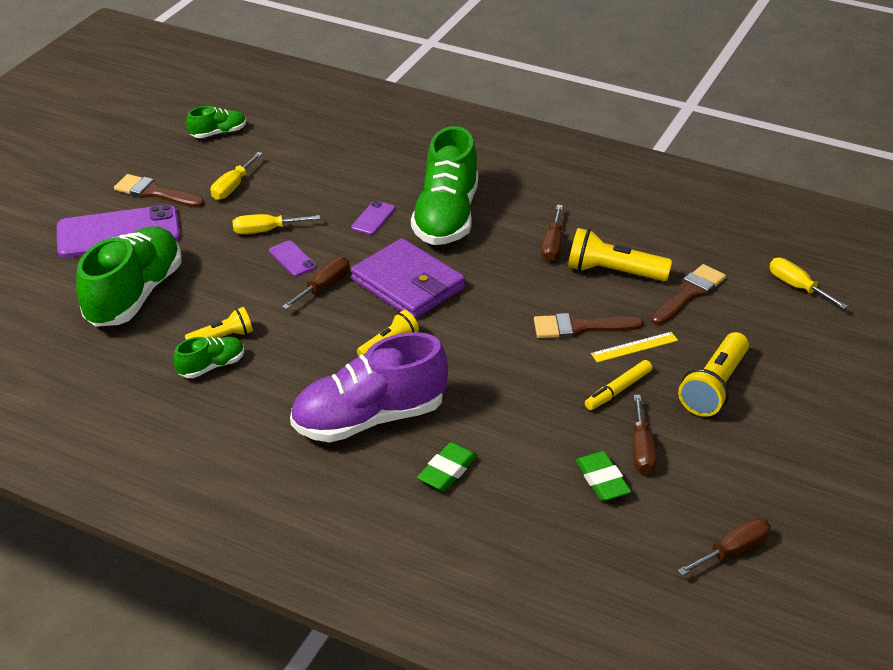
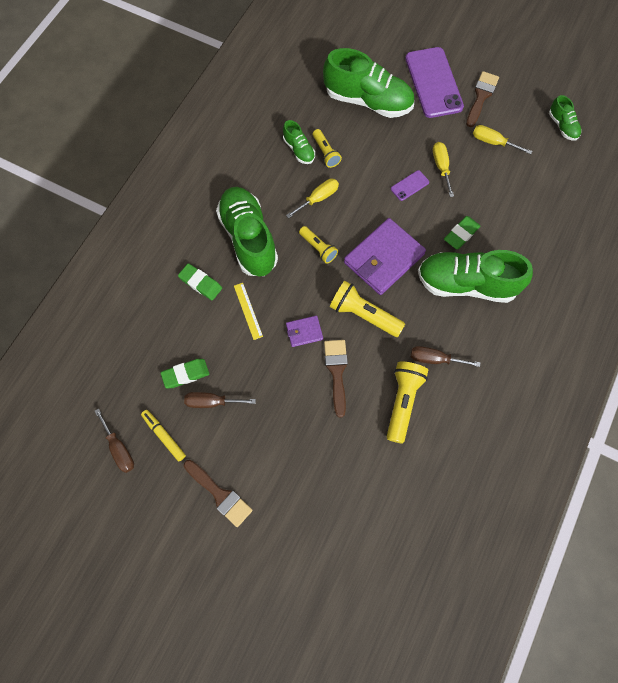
camera: 90 degrees right, 30 degrees up
(324, 286) = (379, 206): brown screwdriver -> none
(369, 418) = (248, 238): purple shoe -> green shoe
(373, 218) = (461, 234): purple phone -> green eraser
(523, 358) = (304, 332): none -> purple wallet
(618, 390) = (269, 392): yellow marker -> yellow marker (164, 436)
(634, 347) = (315, 408): yellow ruler -> yellow ruler (248, 311)
(689, 293) = (377, 457): brown brush -> brown brush (220, 494)
(714, 387) = (270, 460): yellow flashlight -> yellow flashlight (363, 315)
(797, 287) = (388, 547): yellow screwdriver -> yellow screwdriver (318, 198)

